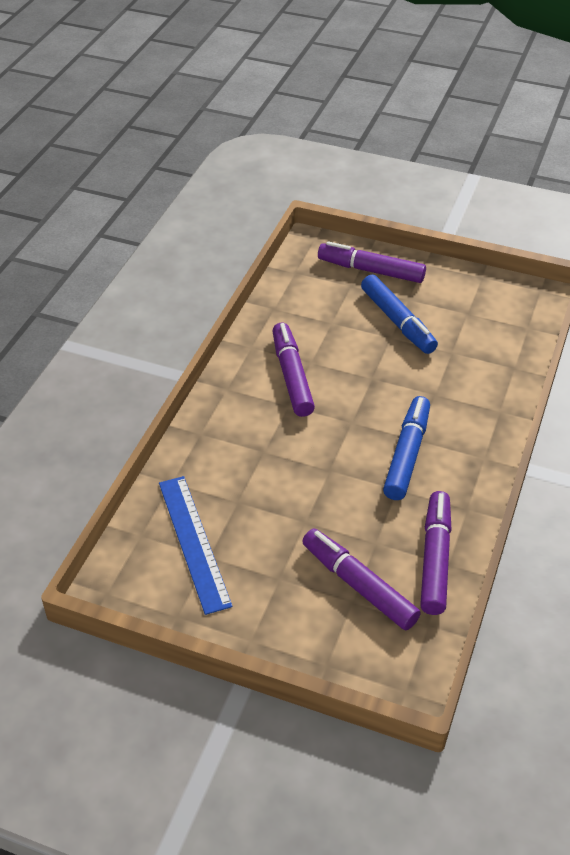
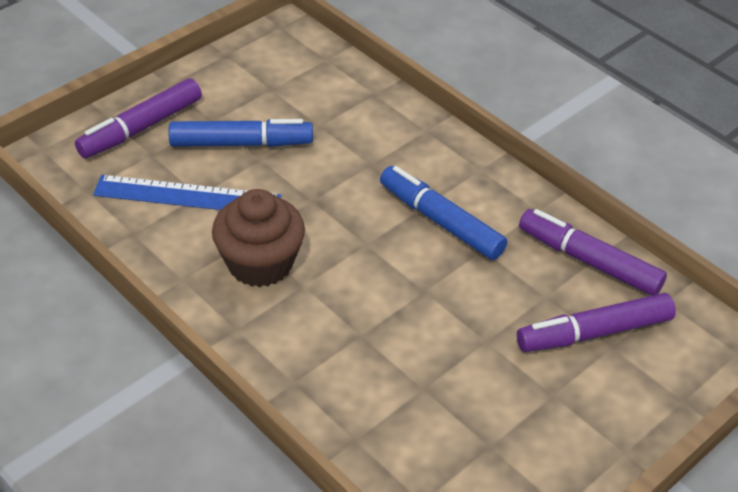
camera: 65 degrees left, 0 degrees up
(193, 542) = (461, 452): blue ruler -> blue ruler (187, 196)
(292, 376) = (260, 263): purple marker -> brown cupcake

